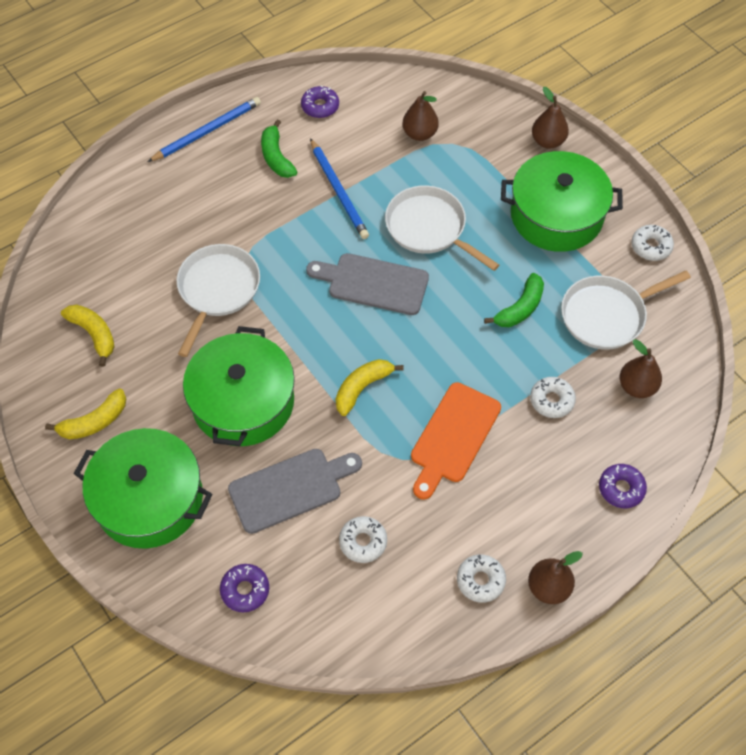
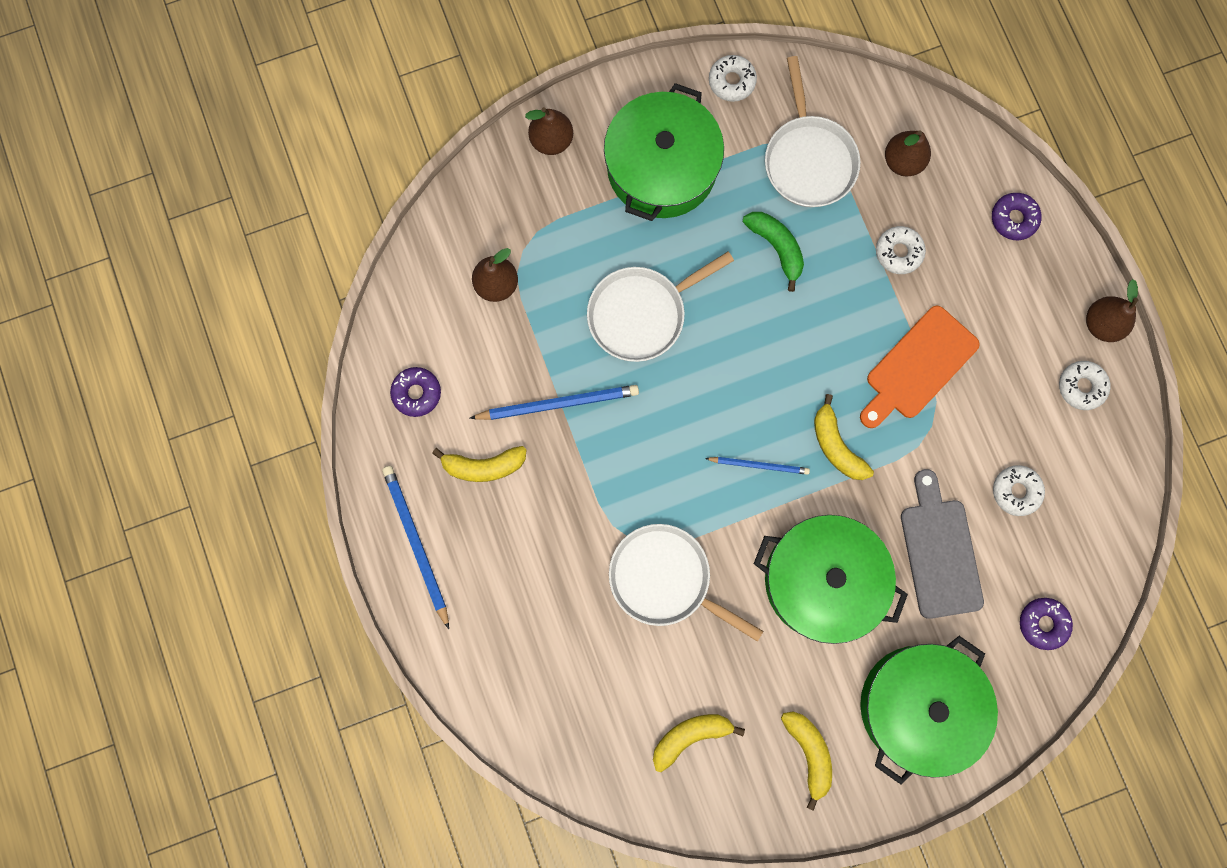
camera: 75 degrees left, 20 degrees up
(276, 157) = (484, 466): green banana -> yellow banana
(328, 335) = (759, 465): none -> blue pencil
(373, 283) = (702, 398): grey cutting board -> none
(453, 437) = (917, 366): orange cutting board -> orange cutting board turned 90 degrees clockwise

